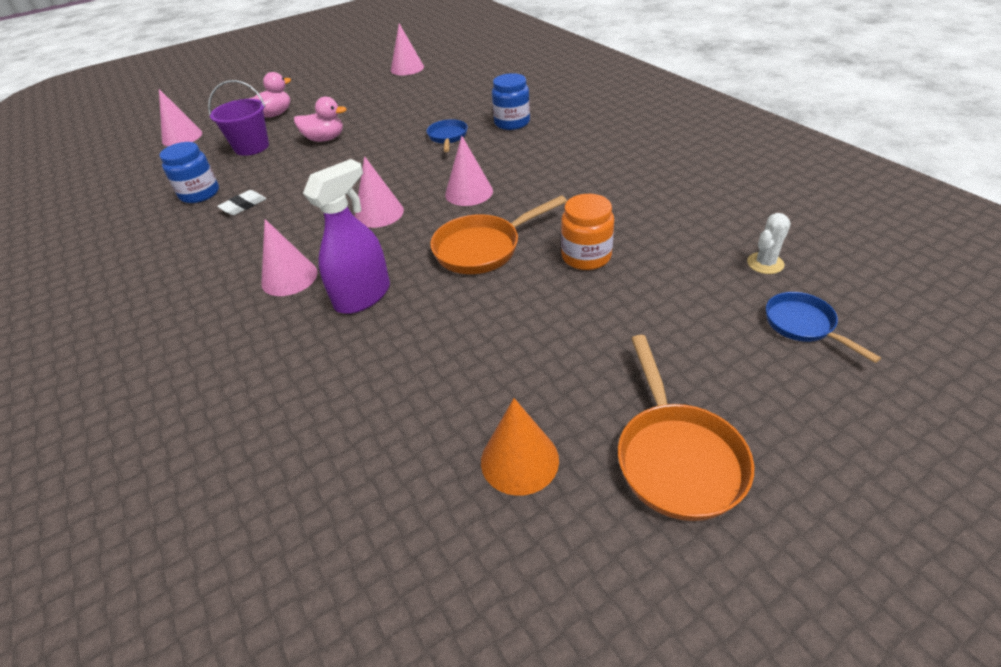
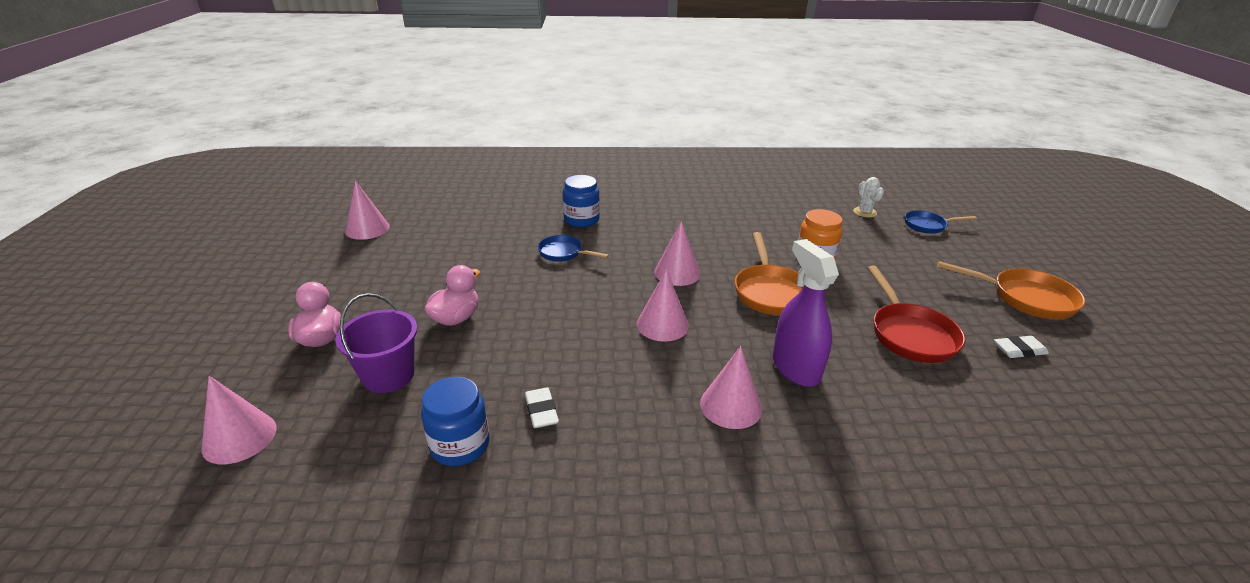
camera: 65 degrees left, 10 degrees down
(480, 358) = (910, 334): none -> red pan
(519, 460) = (1019, 350): orange cone -> white eraser

